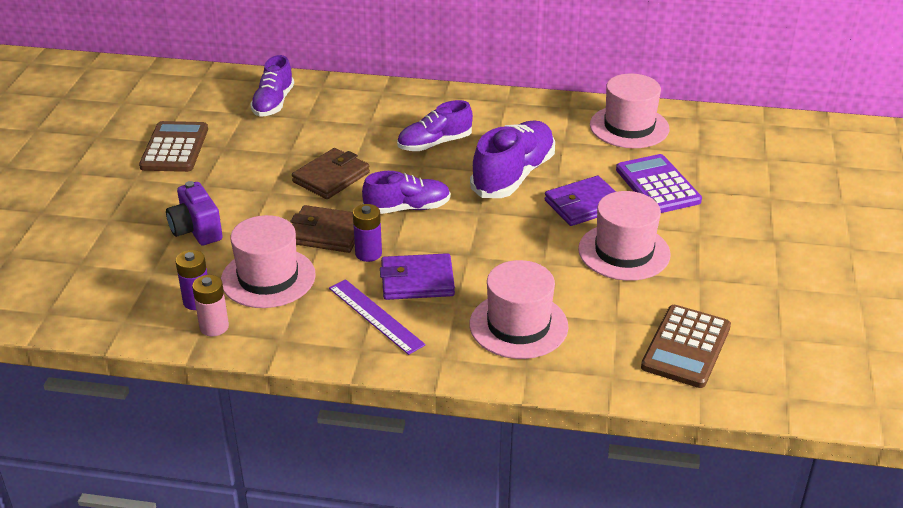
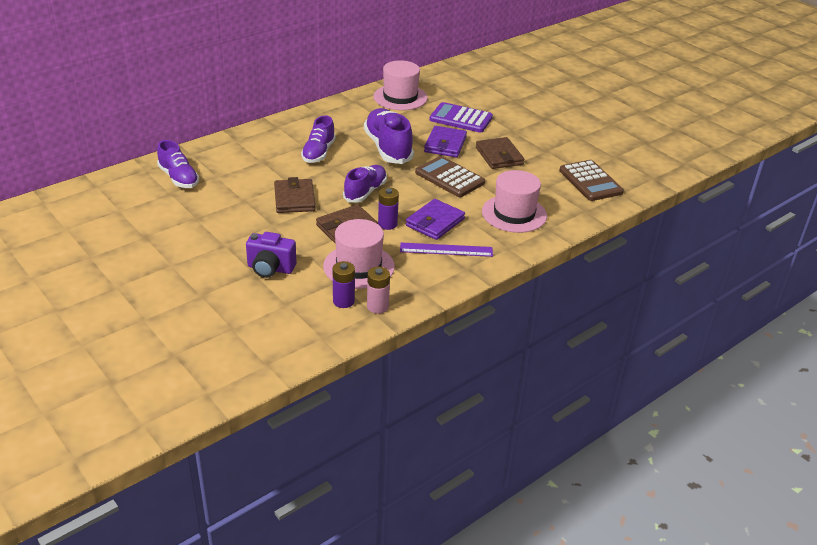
camera: 50 degrees left, 0 degrees up
(175, 148) = (163, 234): brown calculator -> brown calculator (449, 178)
(624, 252) = (499, 156): pink hat -> brown wallet

